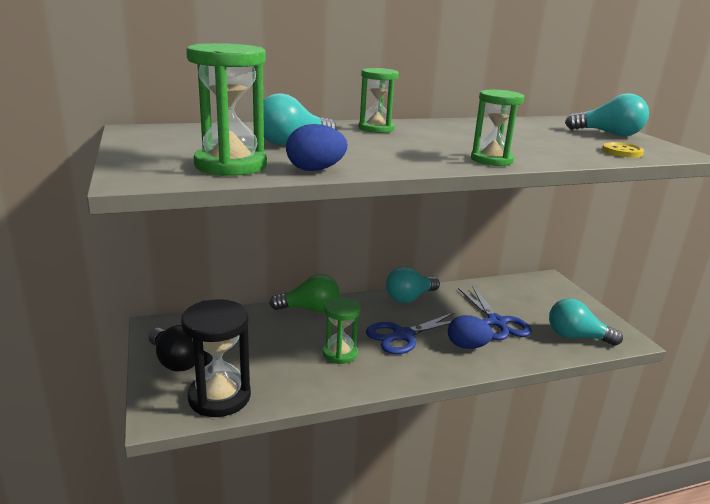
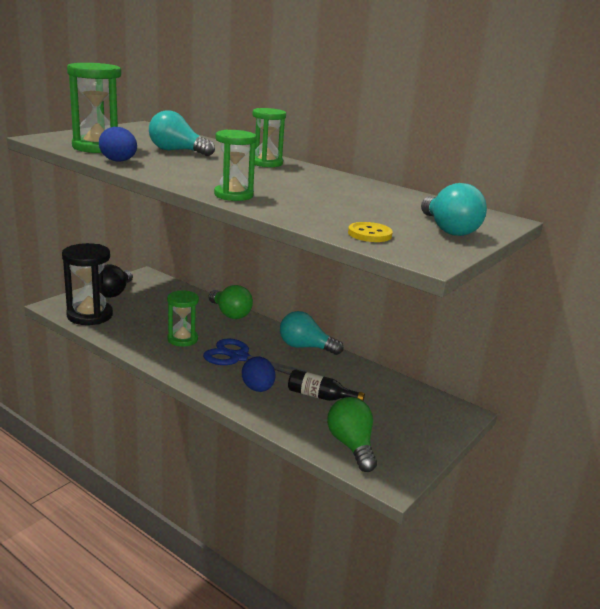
camera: 55 degrees right, 0 degrees up
(497, 322) = (320, 396): blue scissors -> black bottle
(576, 337) = (351, 445): turquoise light bulb -> green light bulb

